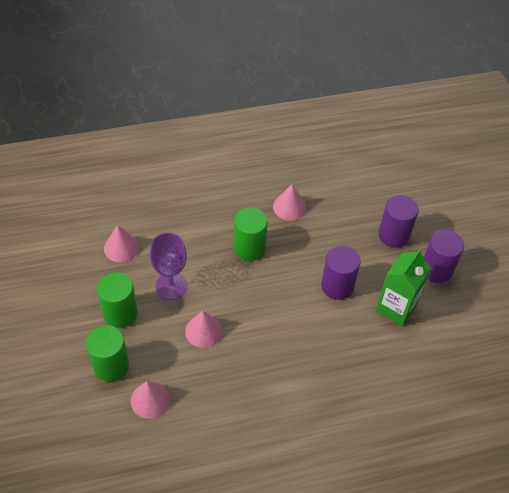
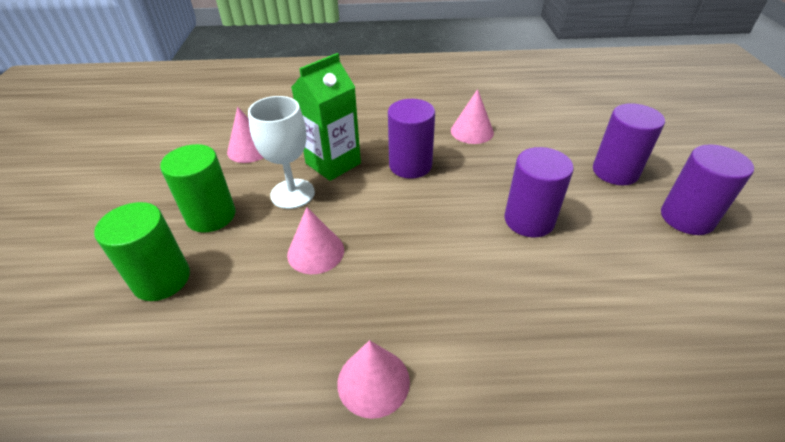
camera: 15 degrees right, 10 degrees down
(150, 400) = (192, 338): pink cone -> pink cone (373, 381)
(171, 286) = (292, 194): purple goblet -> white goblet
(249, 248) = (410, 165): green cylinder -> purple cylinder
(396, 307) = (624, 259): green carton -> green carton (333, 163)

